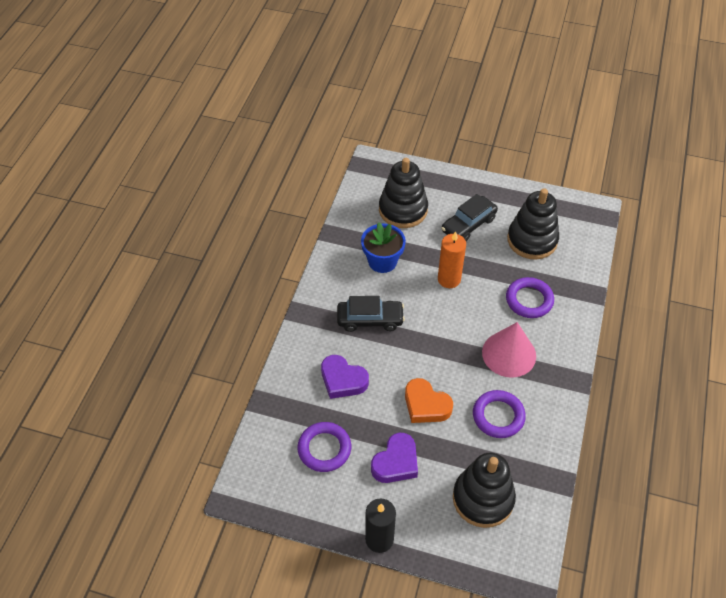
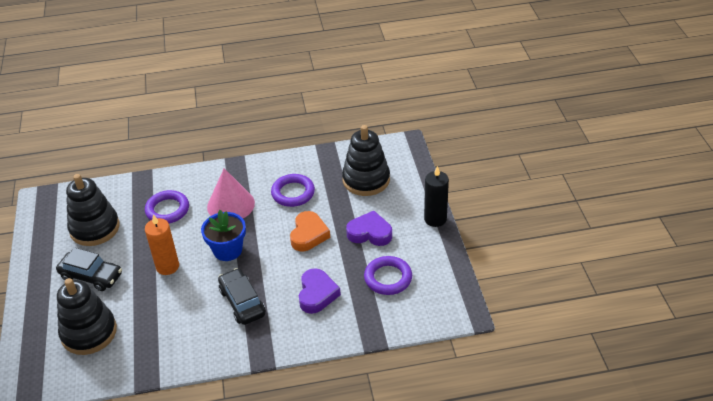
camera: 115 degrees left, 10 degrees down
(382, 261) = (167, 321): blue flower pot -> blue flower pot (227, 250)

